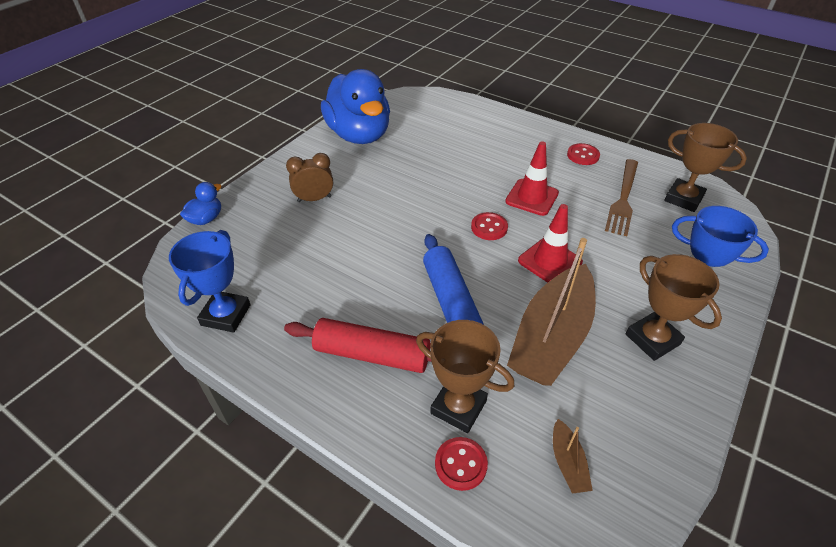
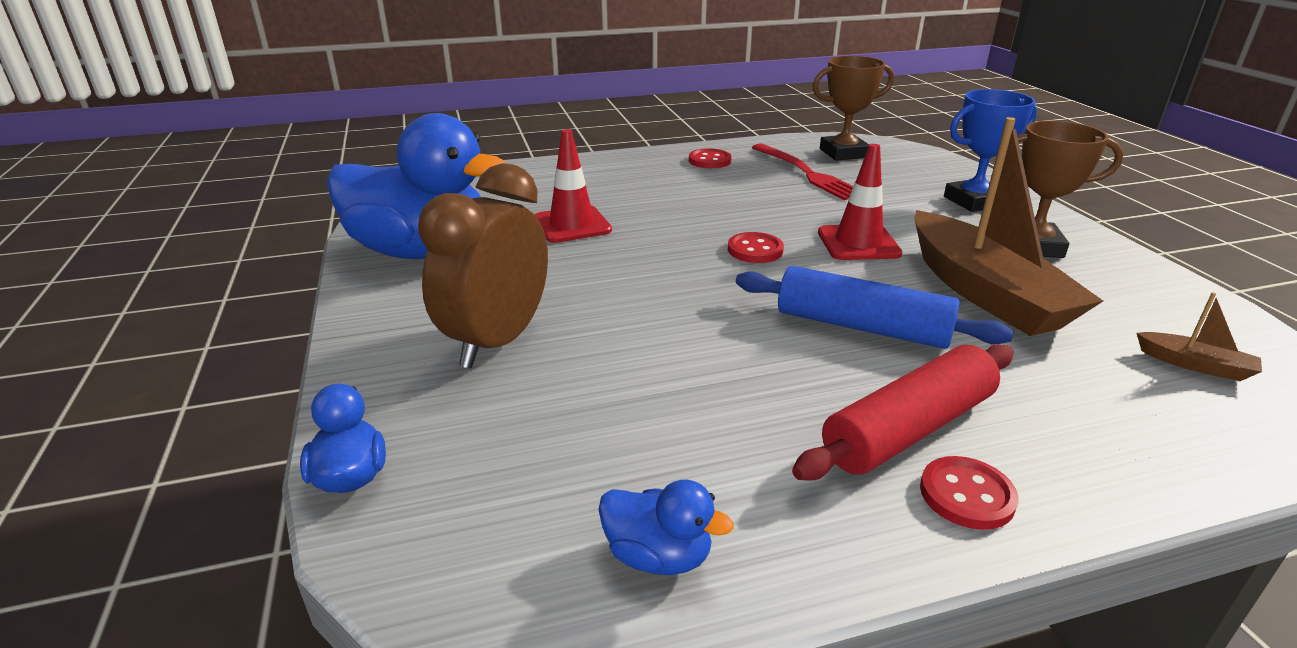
camera: 50 degrees left, 15 degrees down
(226, 315) = (658, 556): blue trophy -> blue duck
(314, 199) = (497, 342): brown clock -> brown clock, size x1.68
(458, 407) = (1063, 400): brown trophy -> none
(461, 464) = (1170, 440): red button -> red button (966, 495)
(532, 197) = (737, 208): red traffic cone -> red traffic cone (572, 225)
(623, 199) = (807, 173): brown fork -> red fork

